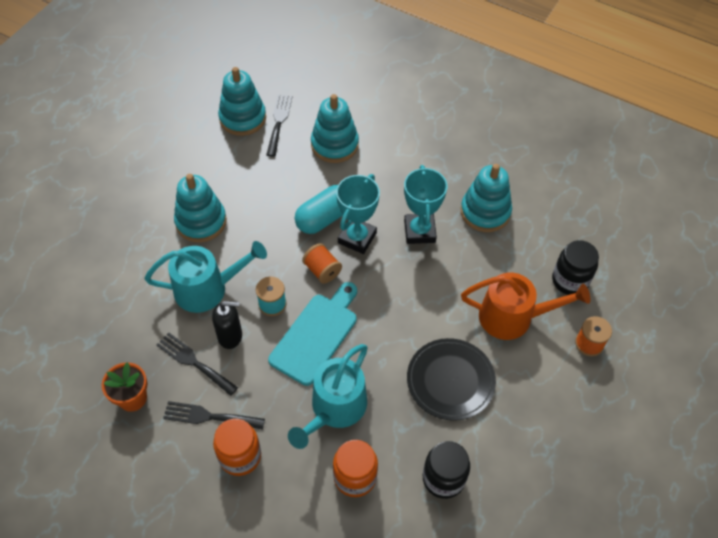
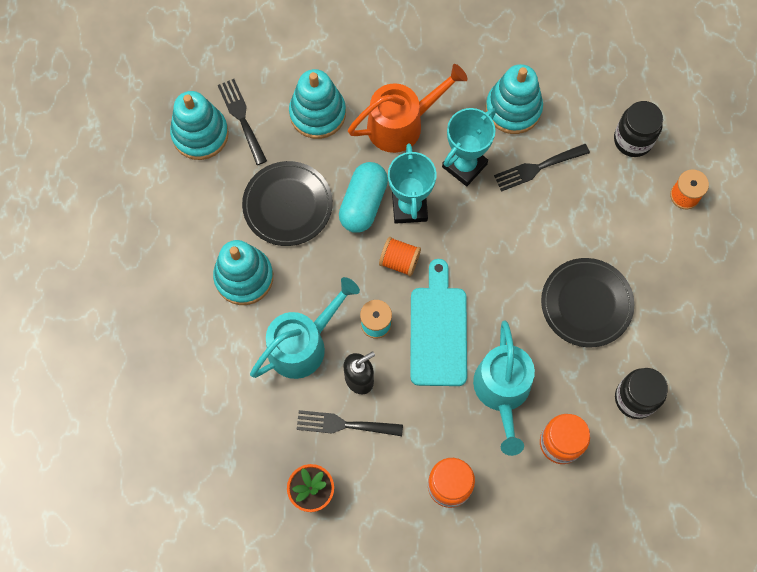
camera: 30 degrees left, 15 degrees up
(209, 416) = (395, 467): black fork -> black fork (537, 168)
(268, 191) = (287, 205): none -> black plate
(420, 231) = (464, 165): turquoise trophy -> turquoise trophy turned 75 degrees clockwise
(512, 317) = (604, 208): orange watering can -> orange watering can (401, 124)

